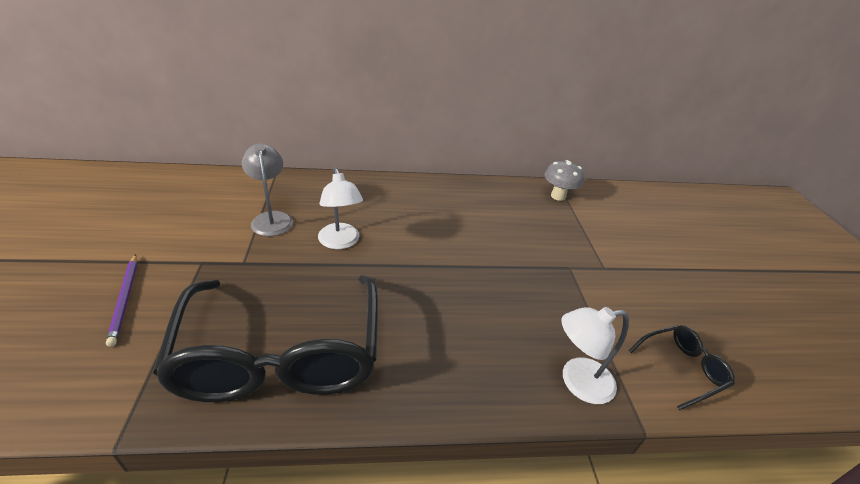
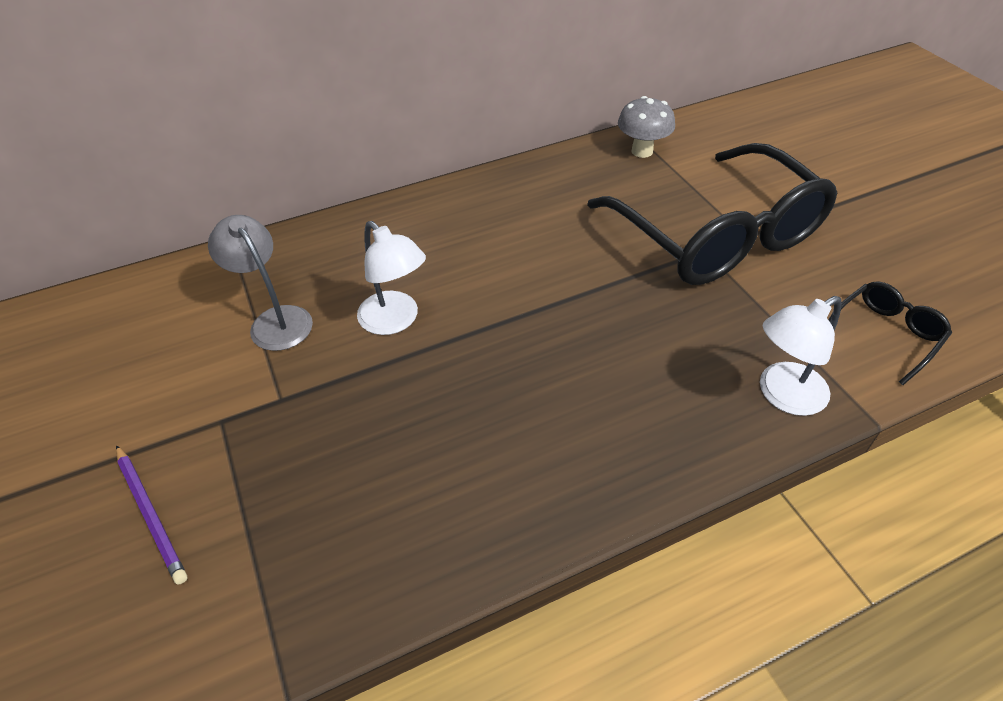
camera: 15 degrees left, 10 degrees up
(281, 353) = (416, 500): black glasses -> black glasses (716, 234)

